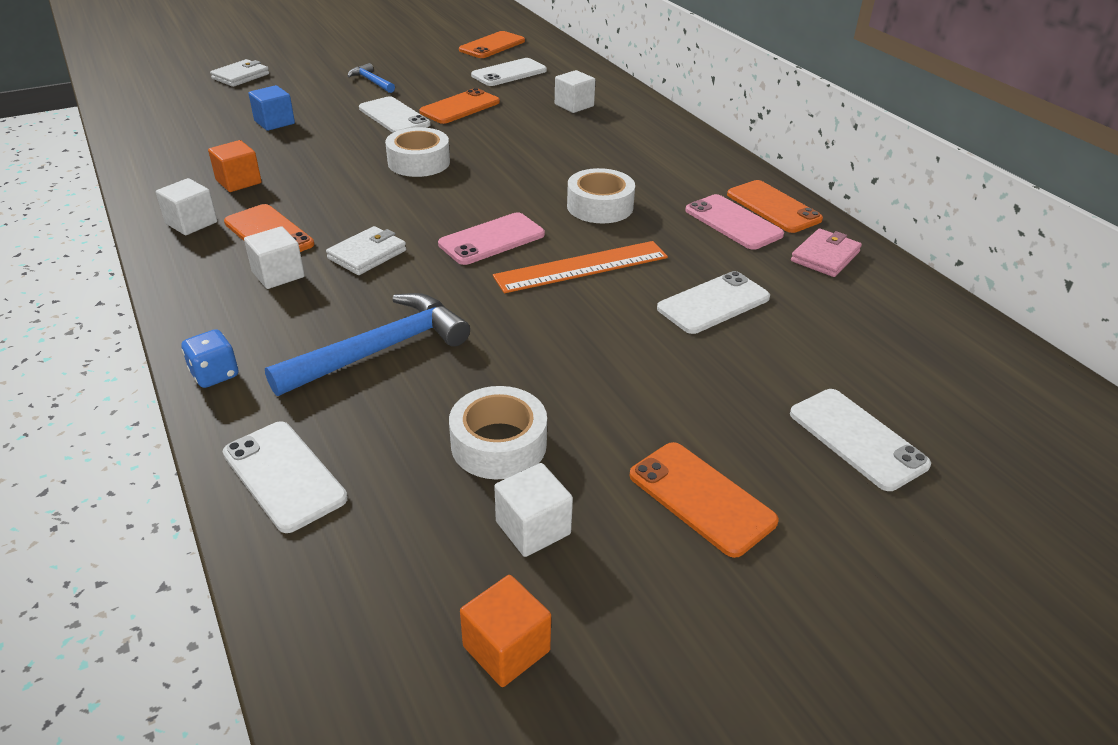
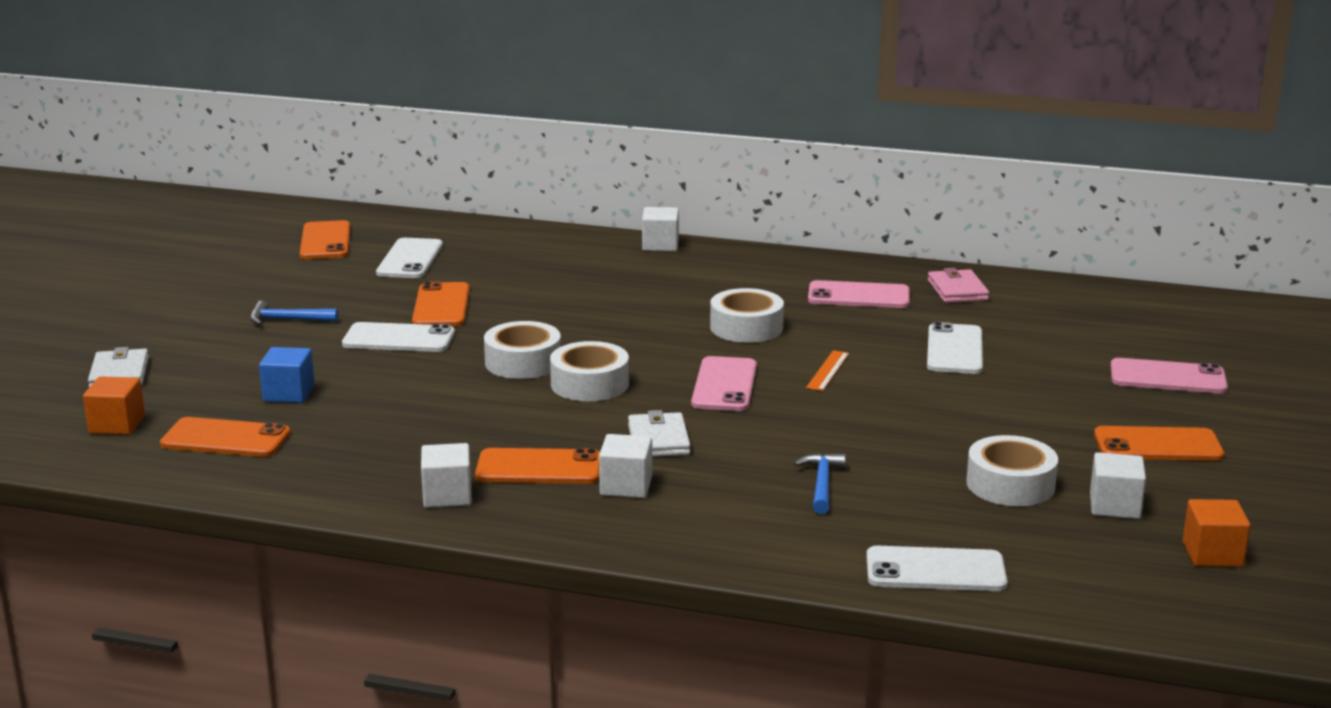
camera: 45 degrees left, 15 degrees down
(215, 374) = (750, 558): blue dice -> none
(238, 181) = (398, 450): orange cube -> orange cube (117, 425)
(380, 350) = (822, 484): blue hammer -> blue hammer, size x0.52
(420, 195) = (589, 384): none -> white tape
(574, 105) = (541, 263): white cube -> white cube (660, 245)
(581, 267) = (828, 370): orange ruler -> orange ruler, size x0.51
(773, 207) = (861, 274): orange phone -> orange phone (225, 439)
(857, 439) = (1167, 377): white phone -> pink phone

